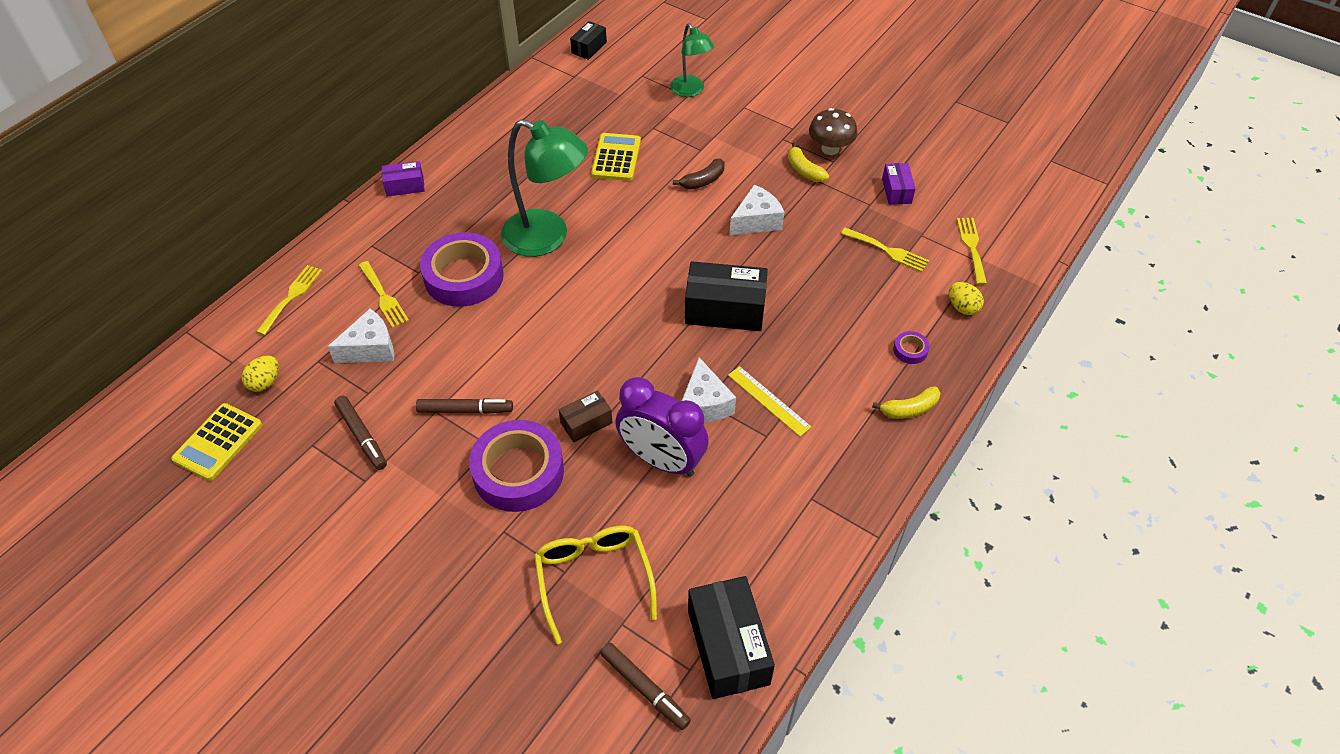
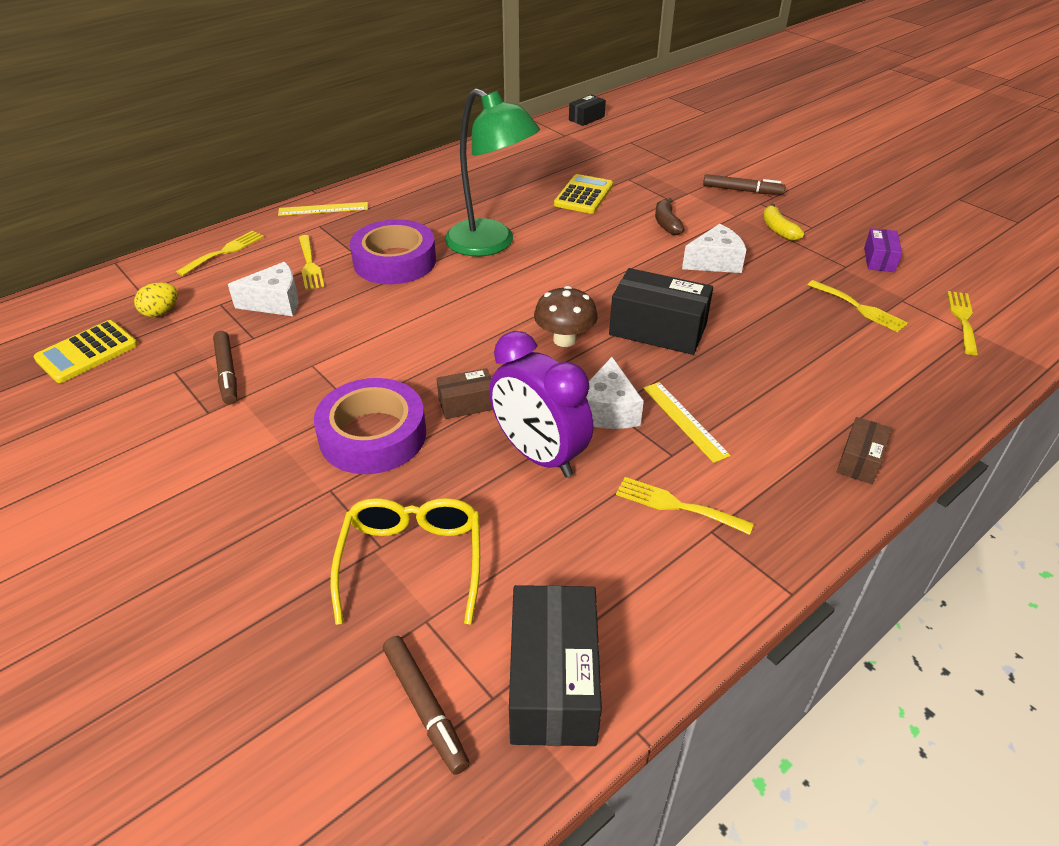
camera: 15 degrees right, 10 degrees down
(366, 223) = (323, 209): none -> yellow ruler
(405, 186) = (372, 188): purple box -> none
(465, 410) = (343, 369): brown marker -> brown marker (742, 190)
(691, 91) = (675, 158): green lamp -> none
(703, 181) = (666, 223): brown banana -> brown banana turned 105 degrees clockwise
(780, 482) = (676, 505): none -> yellow fork
(830, 149) = (810, 217): brown mushroom -> brown mushroom (564, 339)
(909, 409) = (859, 460): yellow banana -> brown box
(910, 350) = (871, 402): purple tape -> none
(962, 307) = (944, 372): yellow egg -> none

